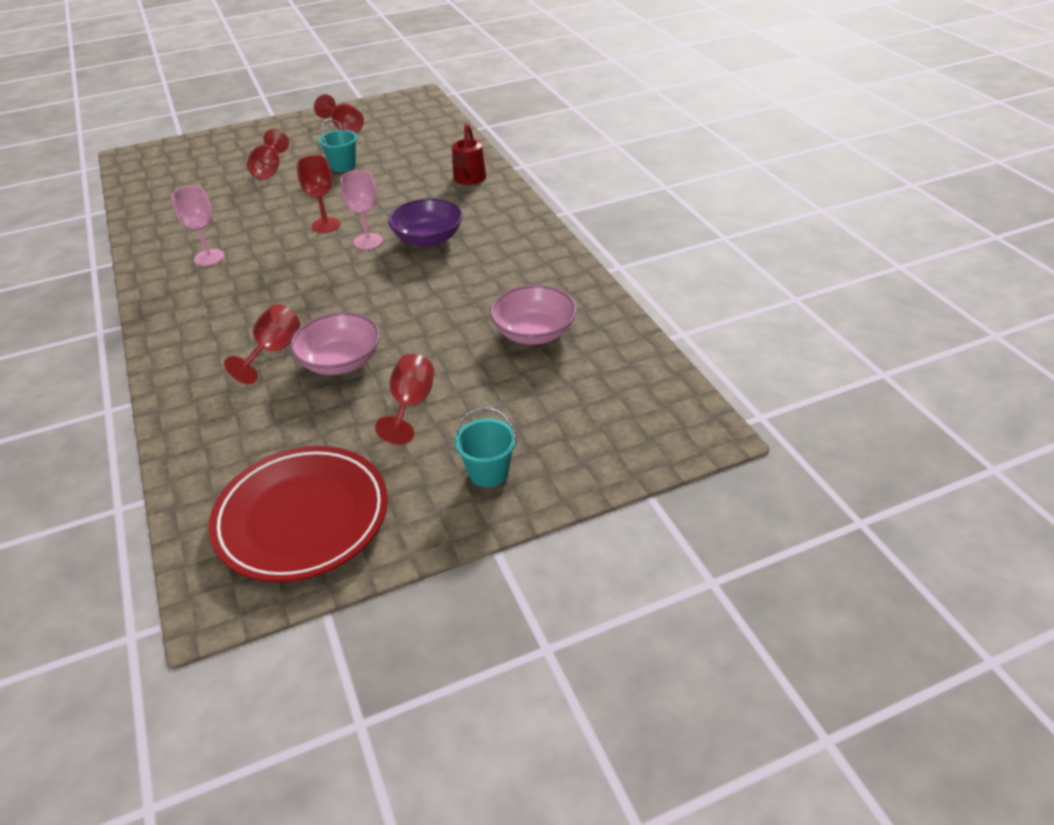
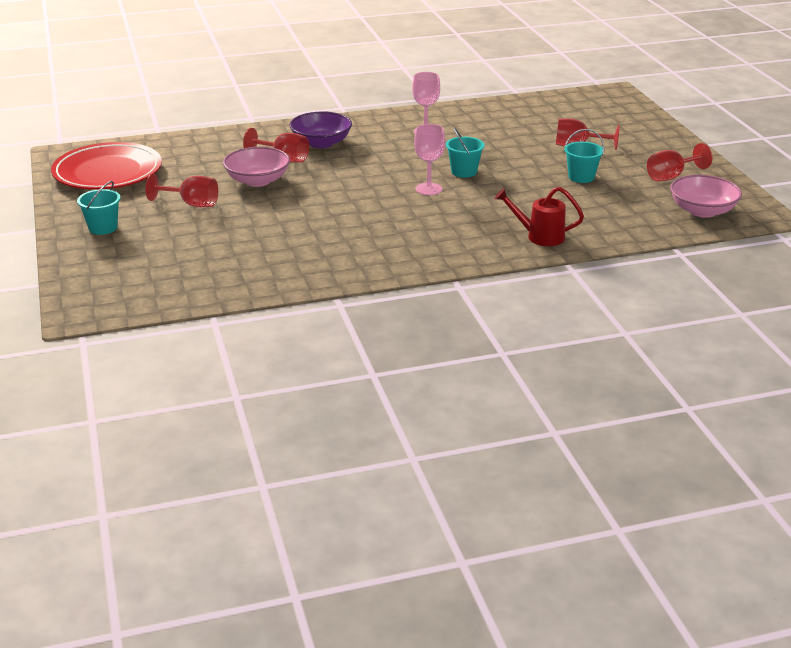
camera: 95 degrees right, 10 degrees down
(326, 225) = (464, 172): red goblet -> turquoise bucket
(428, 238) = (424, 214): purple bowl -> purple bowl (321, 143)
(534, 333) = (252, 253): pink bowl -> pink bowl (702, 211)

